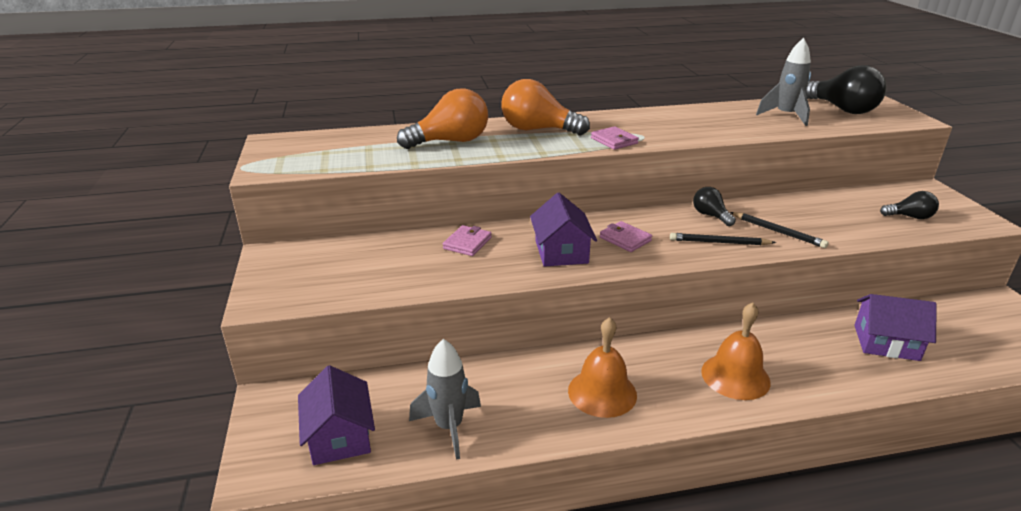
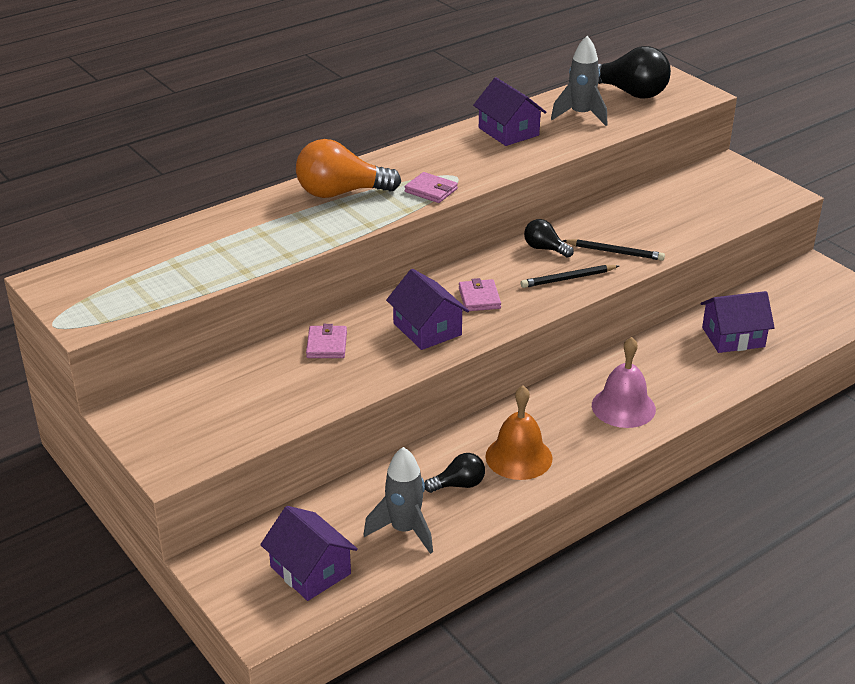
camera: 25 degrees left, 5 degrees up
(450, 142) = (259, 232): orange light bulb -> none
(625, 239) = (479, 298): pink wallet -> pink wallet turned 60 degrees clockwise
(712, 116) = (508, 131): none -> purple house
(735, 376) = (623, 407): orange bell -> pink bell
(909, 217) = (722, 204): black light bulb -> black light bulb (458, 485)

